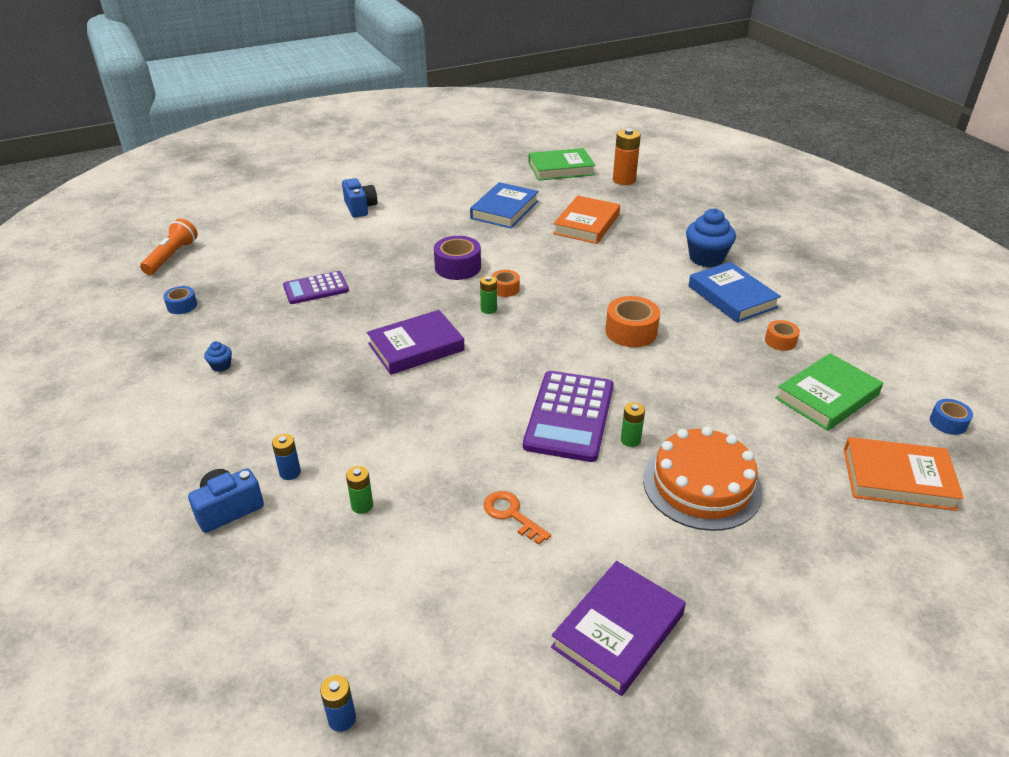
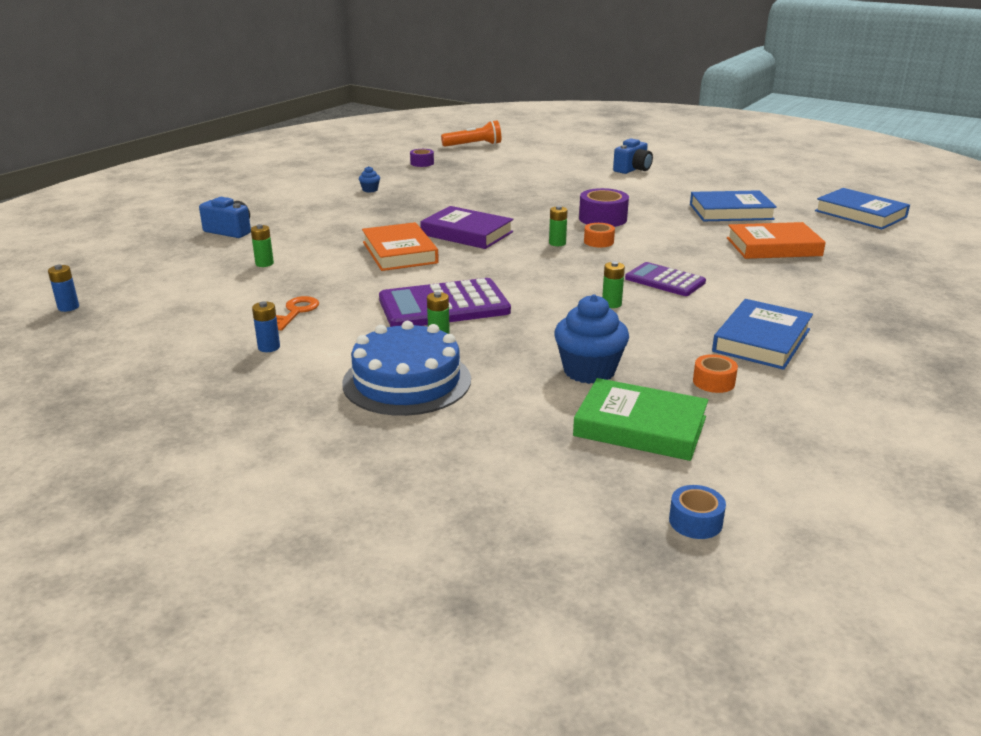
camera: 60 degrees right, 10 degrees down
(182, 306) = (422, 163): blue tape -> purple tape
(290, 472) = (279, 236): blue battery -> blue battery (269, 347)
(316, 288) = (497, 187): purple calculator -> purple calculator (665, 280)
(561, 169) = (860, 214): green book -> blue book
(618, 631) = (193, 378): purple book -> none
(624, 180) = (903, 243): orange battery -> none
(631, 331) = (611, 304): orange tape -> green battery
(702, 485) = (407, 381): orange cake -> blue cake
(706, 258) = (819, 313): blue cupcake -> blue cupcake (589, 371)
(898, 479) = (532, 494): orange book -> orange book (399, 252)

